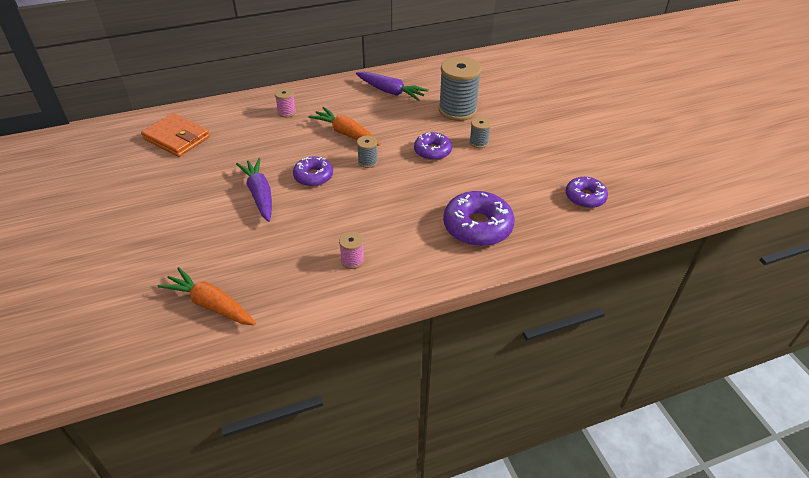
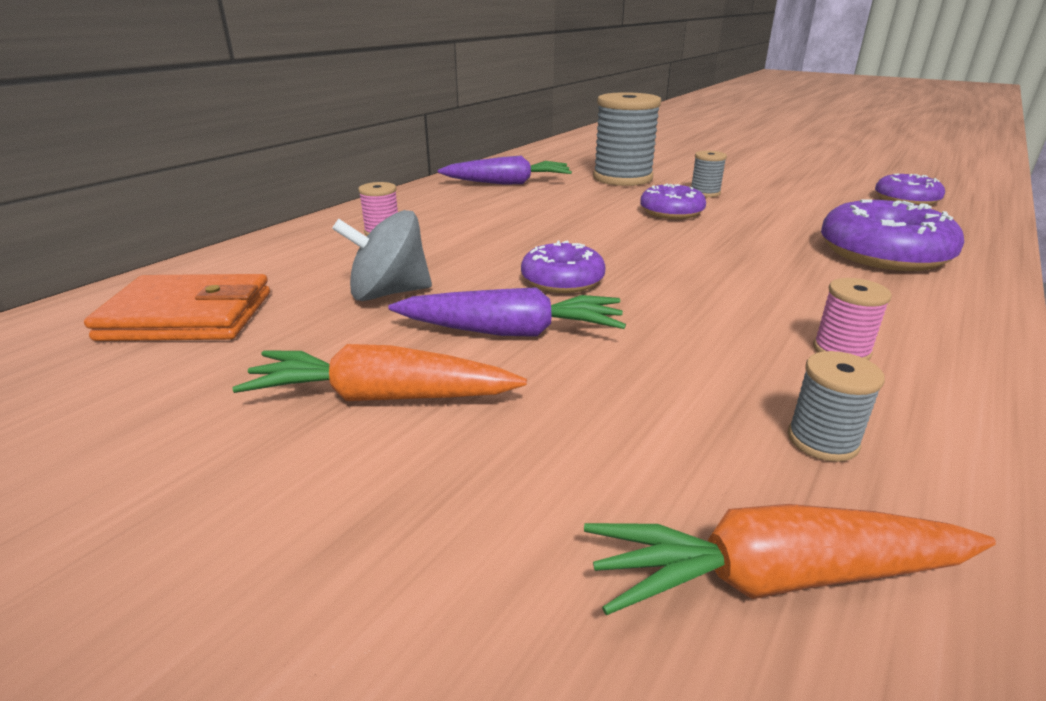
camera: 35 degrees left, 15 degrees down
(246, 155) = (389, 293): none -> grey spinning top
(260, 195) = (510, 332): purple carrot -> purple carrot turned 150 degrees clockwise
(346, 133) = (522, 227): orange carrot -> orange carrot (382, 397)
(367, 162) = (611, 242): grey spool -> grey spool (822, 440)

